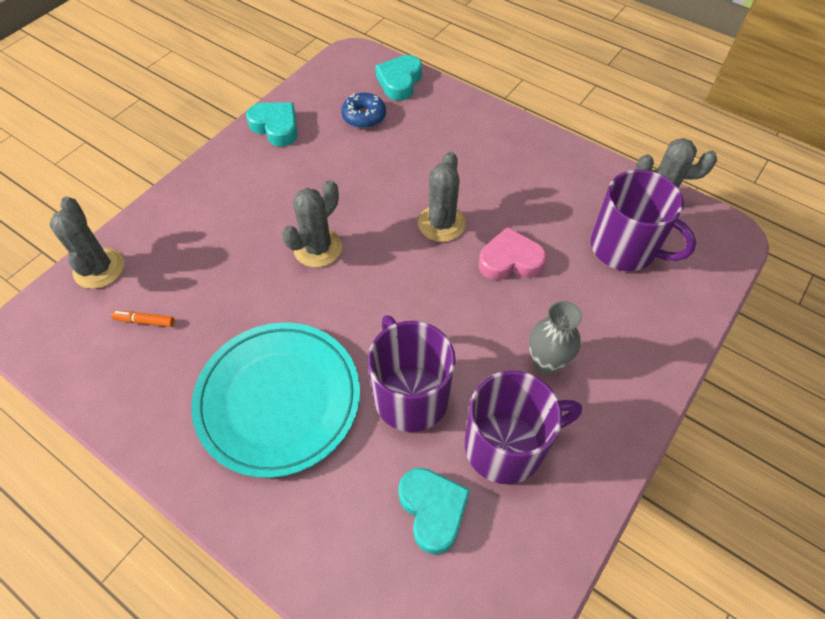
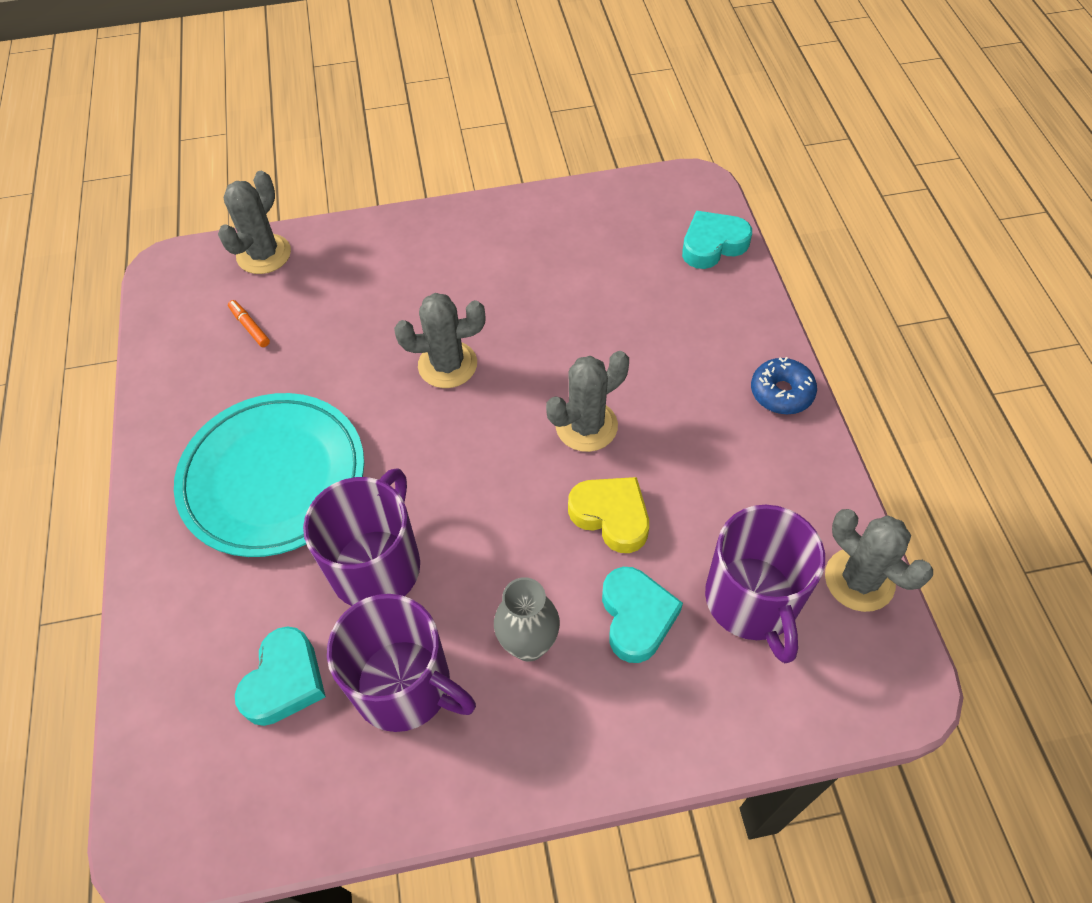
camera: 45 degrees right, 0 degrees up
(276, 127) = (537, 216): turquoise heart -> turquoise heart (636, 617)
(364, 116) = (633, 260): blue donut -> blue donut (781, 392)
(510, 261) = (611, 516): pink heart -> yellow heart

